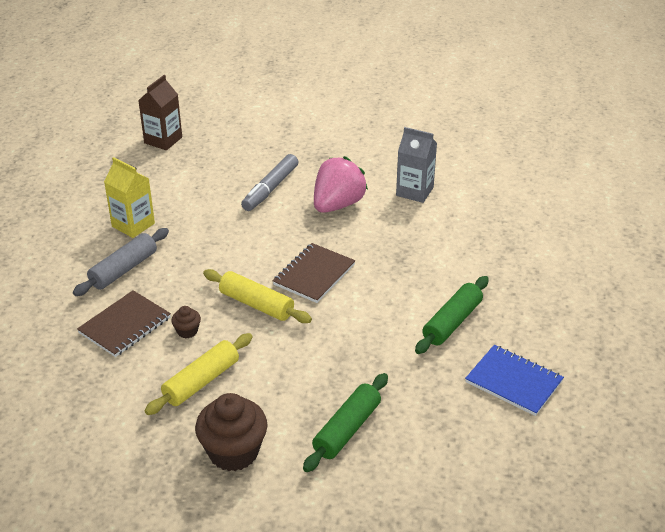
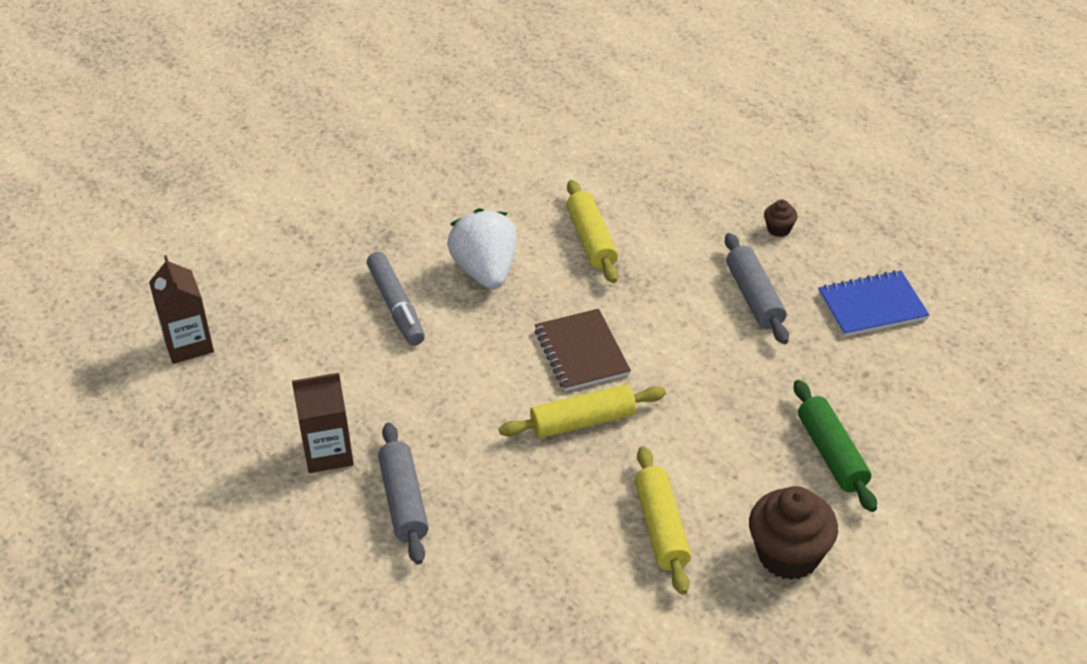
camera: 50 degrees left, 5 degrees up
(125, 325) = (505, 547): brown notebook -> none
(133, 225) = (328, 453): yellow carton -> brown carton
(187, 331) = (569, 499): brown cupcake -> brown cupcake (779, 229)
(338, 205) = (486, 271): pink strawberry -> white strawberry
(414, 191) = (529, 205): grey carton -> none
(416, 230) = (591, 240): none -> yellow rolling pin
(452, 322) = (754, 297): green rolling pin -> grey rolling pin

